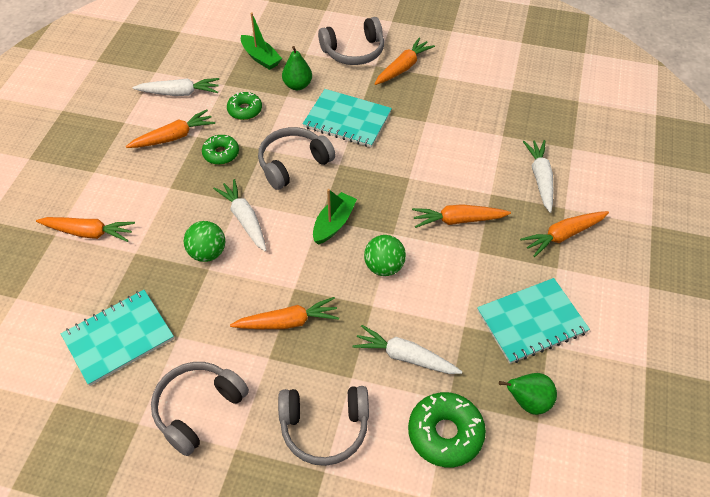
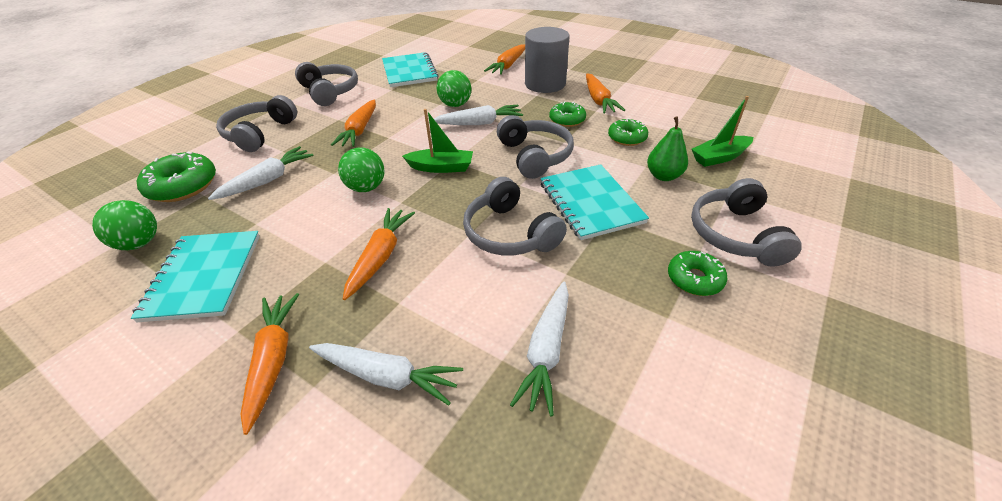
camera: 110 degrees right, 10 degrees down
(140, 186) = (545, 84): none -> grey cylinder
(179, 93) = (661, 107): white carrot -> white carrot (546, 351)
(333, 223) = (441, 167): green boat -> green boat turned 45 degrees counterclockwise
(347, 120) = (591, 203): turquoise notebook -> turquoise notebook turned 60 degrees counterclockwise
(400, 156) = (510, 233): none -> grey headphones
(403, 67) = (694, 279): orange carrot -> green donut
(528, 402) = (140, 243): green pear -> green ball

